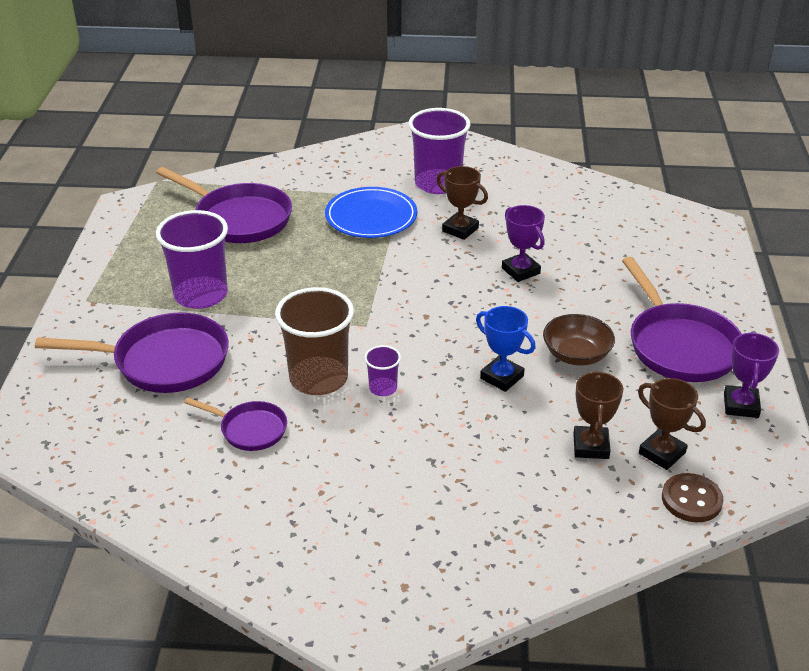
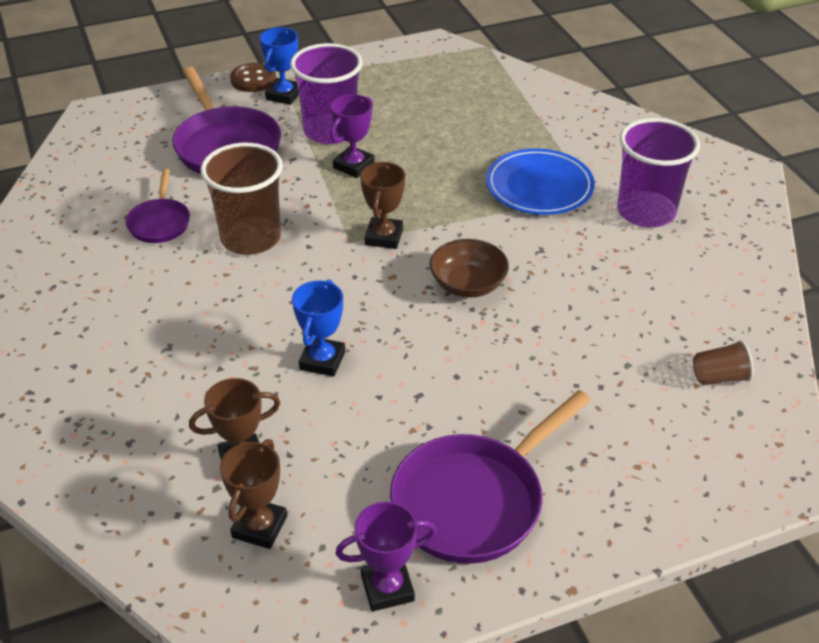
camera: 65 degrees right, 5 degrees up
(115, 306) = (284, 95): none -> blue trophy
(239, 219) = (464, 109): purple pan -> none
(383, 388) = (259, 282): purple cup -> none
(460, 229) = (569, 254): brown trophy -> brown trophy (384, 237)
(521, 271) = (526, 323): purple trophy -> purple trophy (354, 166)
(576, 355) = (397, 410): brown bowl -> brown bowl (468, 284)
(618, 214) = (719, 377): none -> brown cup
(691, 500) = (190, 571): brown button -> brown button (253, 79)

